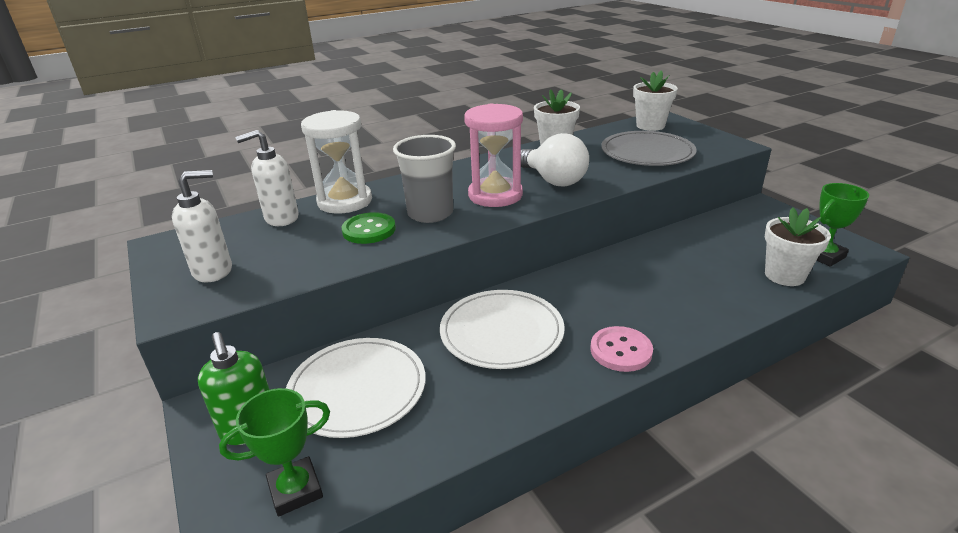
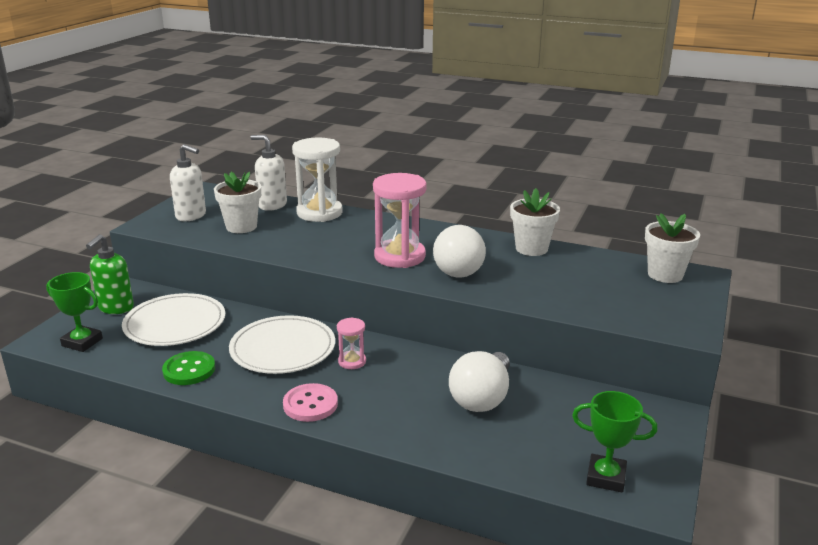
camera: 50 degrees right, 5 degrees down
(369, 230) = (290, 236): green button -> green button (189, 370)
(430, 213) = (339, 245): grey cup -> none
(569, 301) = (352, 361): none -> pink hourglass
(647, 152) = (589, 291): grey plate -> none
(685, 263) = (482, 398): none -> white light bulb
(784, 275) = (529, 459): white flower pot -> white flower pot (241, 227)

